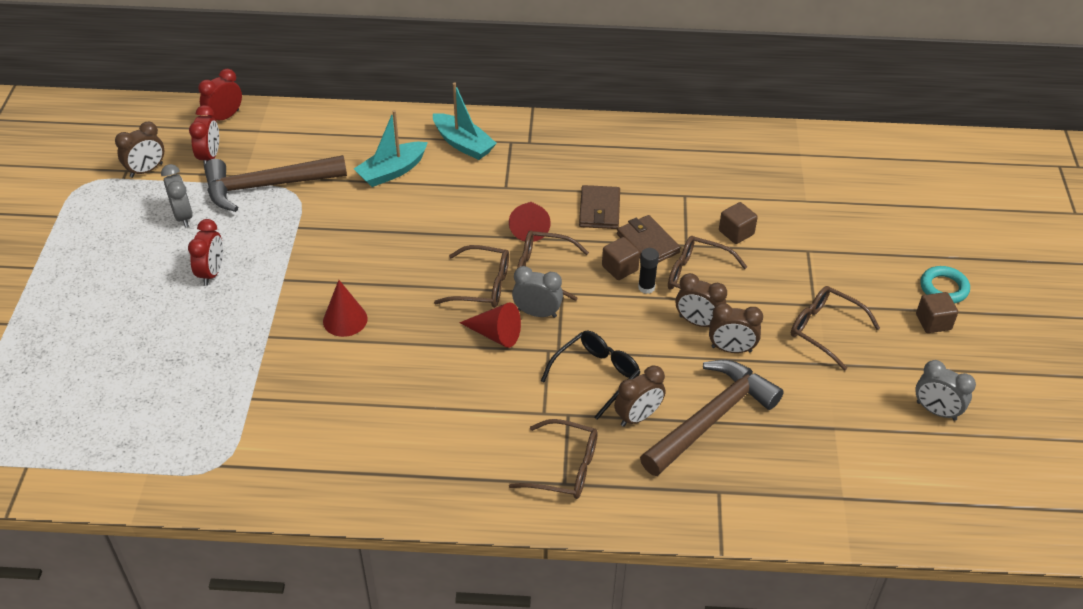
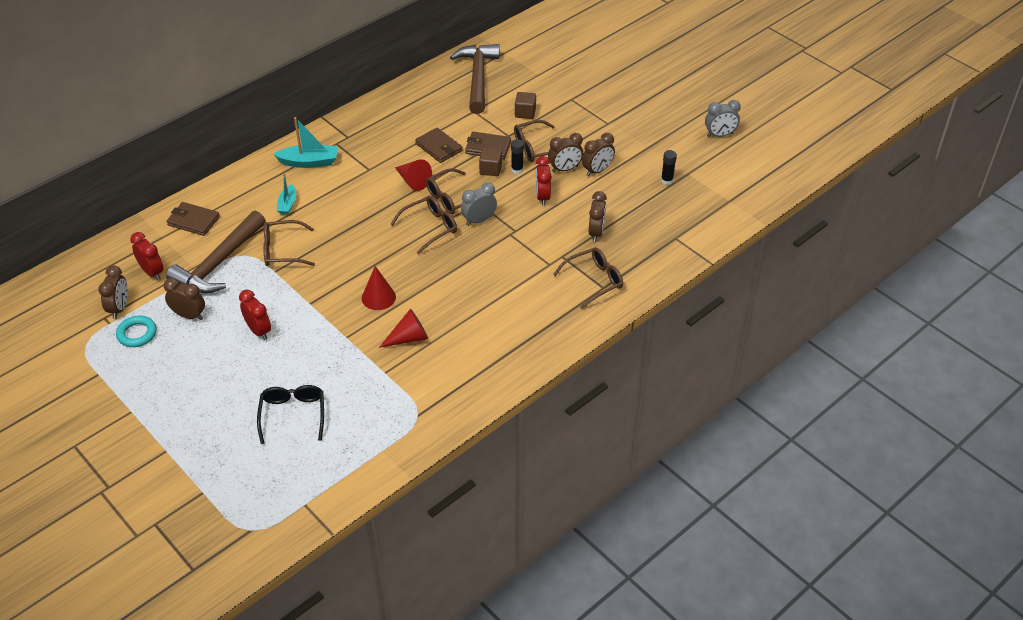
camera: 45 degrees left, 0 degrees up
(183, 216) = (189, 315): grey clock -> brown clock
(225, 117) = (125, 244): red clock -> red clock (542, 197)
(300, 133) = (193, 221): none -> brown wallet
(392, 171) = (287, 204): turquoise boat -> turquoise boat, size x0.62
(495, 334) = (472, 246): red cone -> red cone (409, 338)
(596, 375) = (550, 228): black glasses -> black glasses (293, 415)
(711, 418) = (630, 208): brown hammer -> brown hammer (478, 78)
(797, 418) = (667, 180): none -> black glue stick
(824, 330) = (627, 132): brown glasses -> brown glasses (282, 250)
(933, 322) = (670, 95): brown cube -> none
(943, 288) = (655, 76): turquoise ring -> turquoise ring (137, 334)

